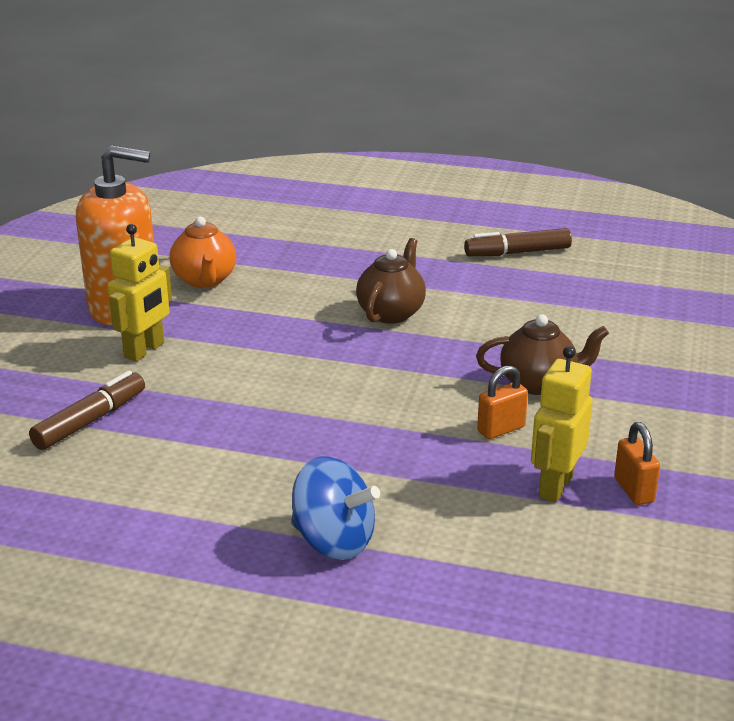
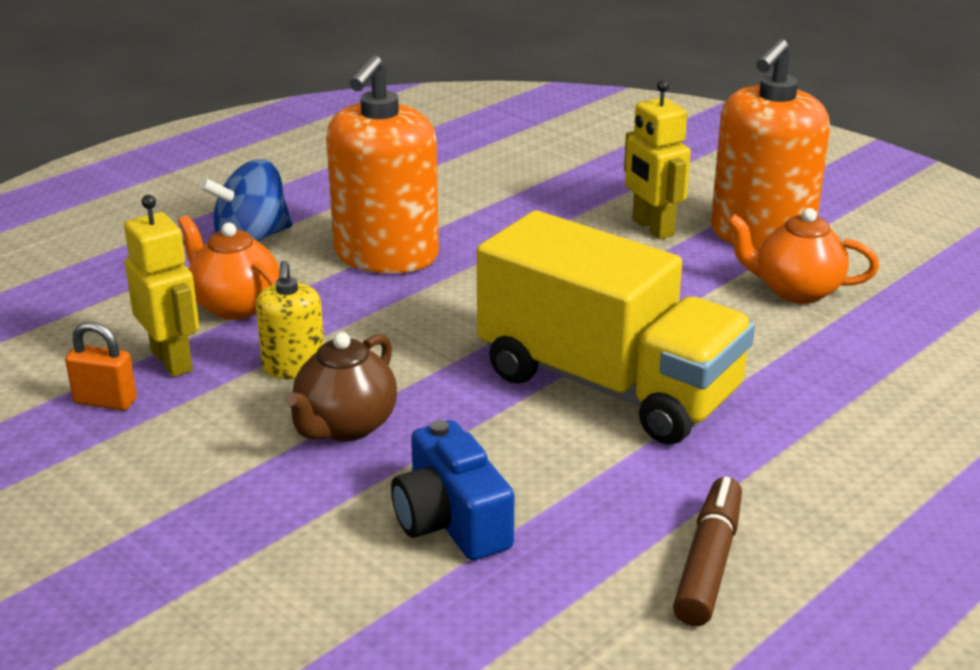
camera: 120 degrees right, 0 degrees up
(90, 420) = (545, 184): brown marker -> none
(298, 454) = (386, 255): none -> orange soap dispenser
(391, 313) = (608, 385): brown teapot -> yellow truck
(452, 494) = (235, 306): none -> orange teapot
(501, 429) = (294, 367): orange padlock -> yellow soap dispenser
(575, 321) = (451, 521): none -> blue camera

